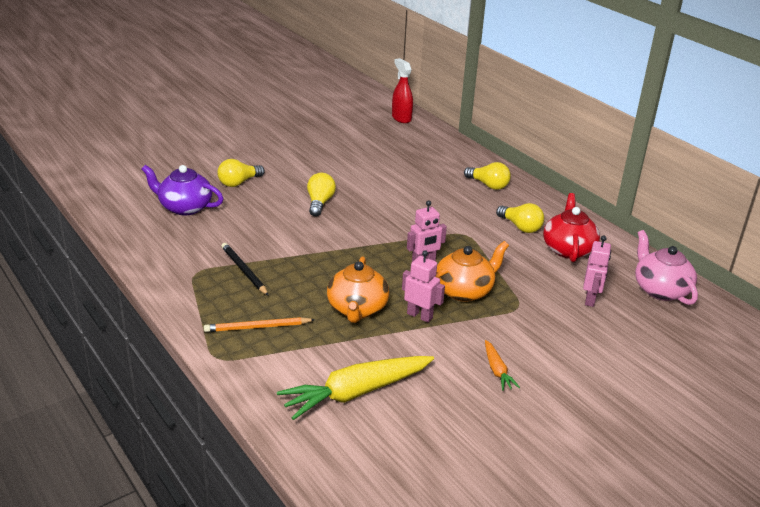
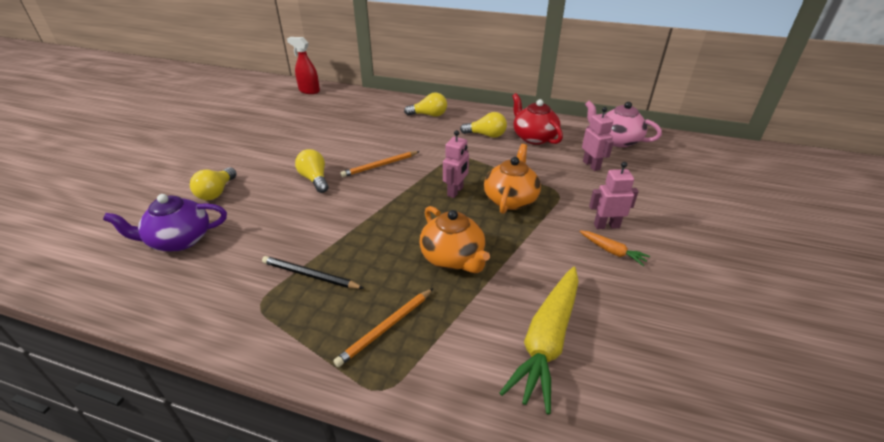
camera: 35 degrees left, 5 degrees up
(385, 214) = (380, 166): none -> orange pencil
(420, 316) = (506, 237): pink robot -> pink robot (606, 226)

